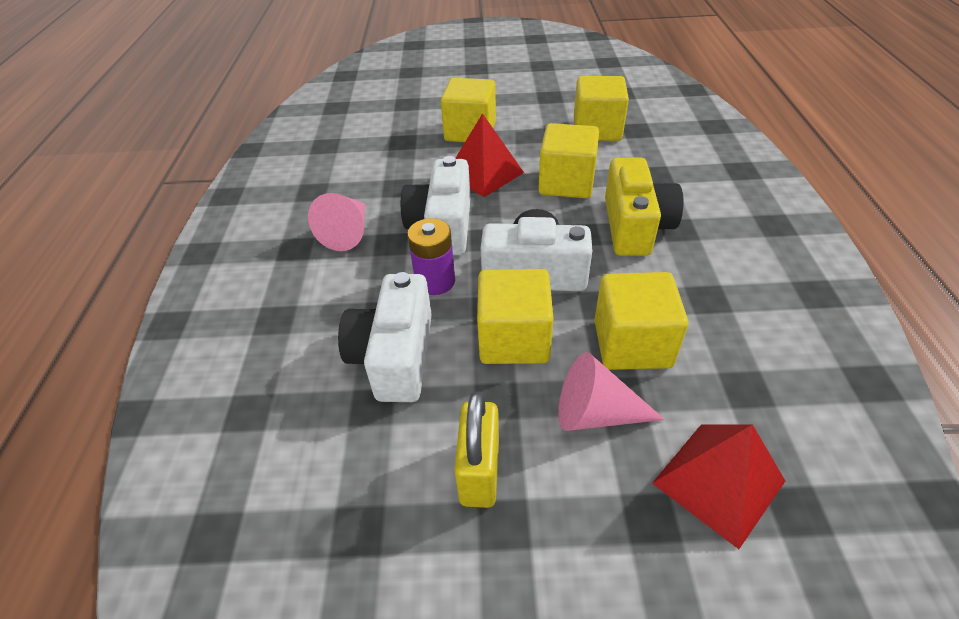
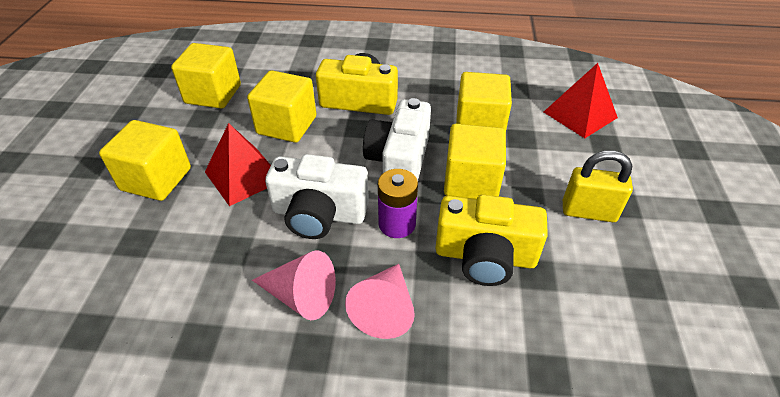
camera: 85 degrees left, 0 degrees up
(395, 356) = (485, 256): white camera -> yellow camera
(595, 413) = (537, 151): pink cone -> pink cone (384, 309)

